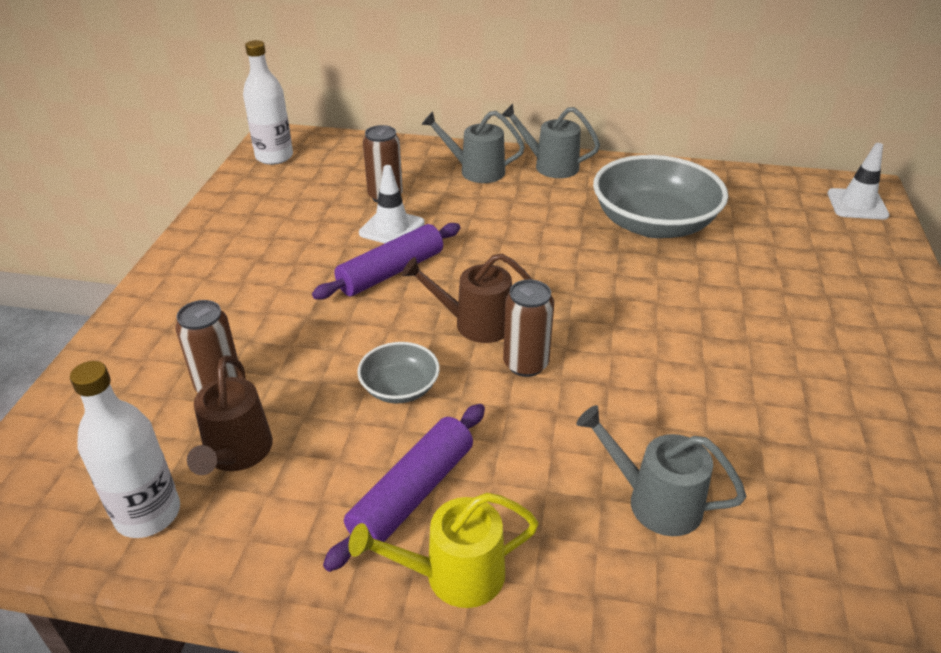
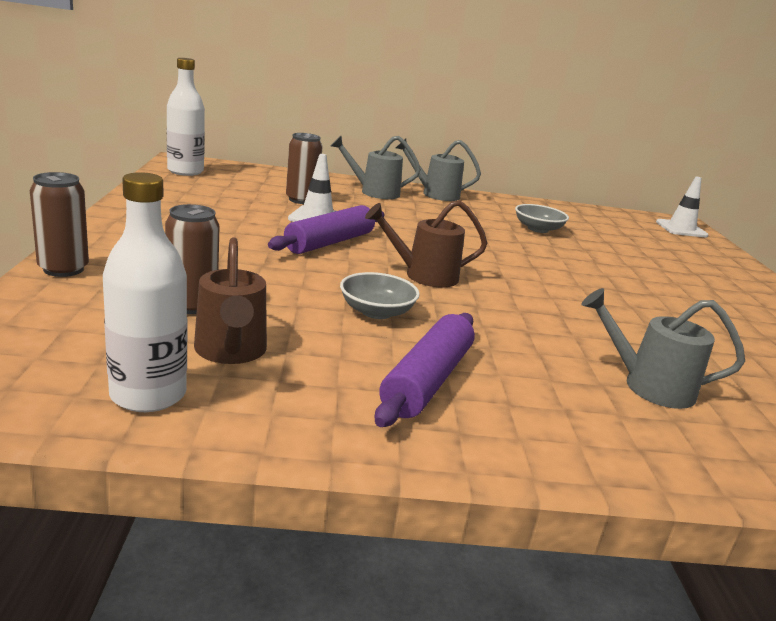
camera: 15 degrees left, 15 degrees down
(453, 575) = (499, 437): yellow watering can -> none
(525, 364) = (483, 301): brown can -> brown can (63, 269)
(653, 224) = (538, 229): grey bowl -> grey bowl, size x0.49

